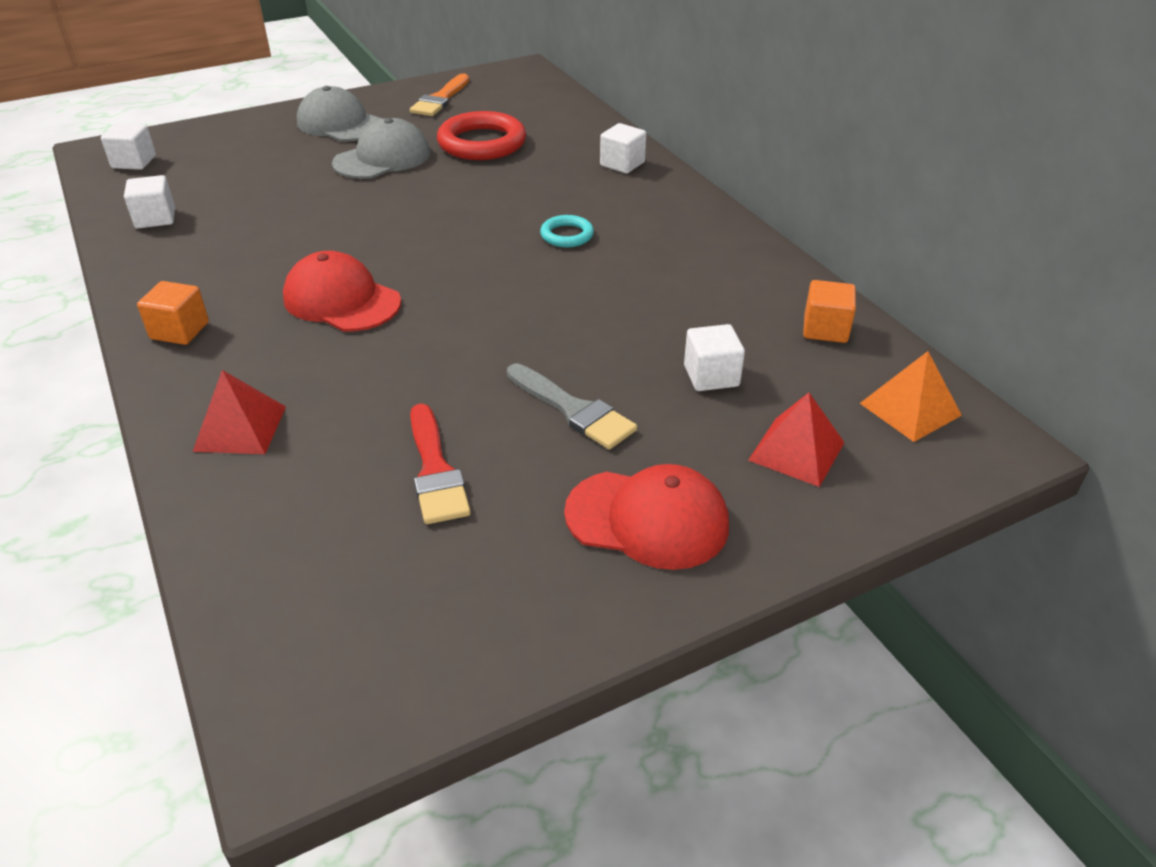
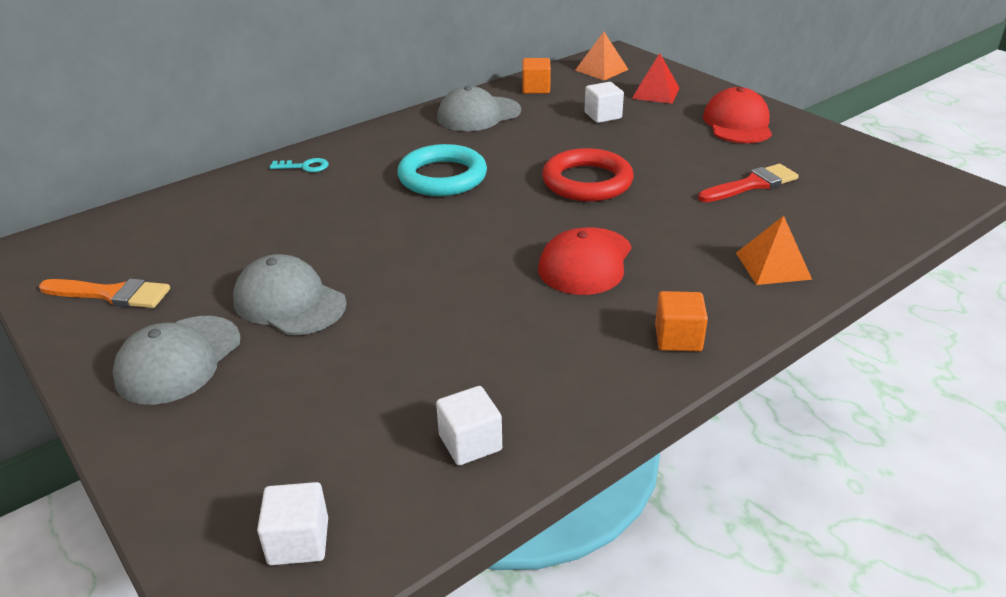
camera: 100 degrees left, 5 degrees down
(240, 428) = (773, 265): red pyramid -> orange pyramid
(482, 143) = (252, 244): red ring -> red ring (587, 182)
(567, 235) = (442, 177): turquoise ring -> turquoise ring, size x1.93
(573, 410) = (663, 151): grey brush -> none
(622, 164) = (304, 167): white cube -> turquoise key
(735, 272) = (478, 114): none -> grey cap

